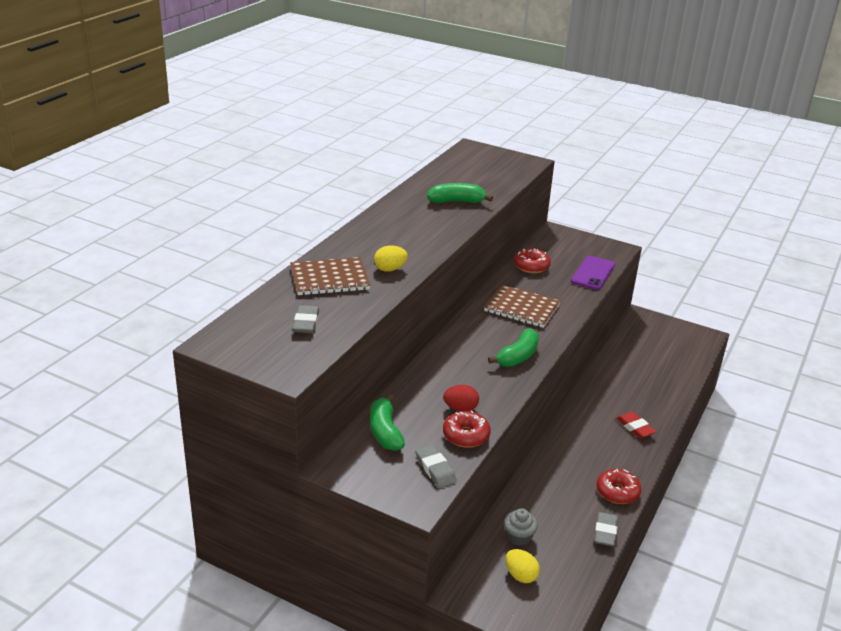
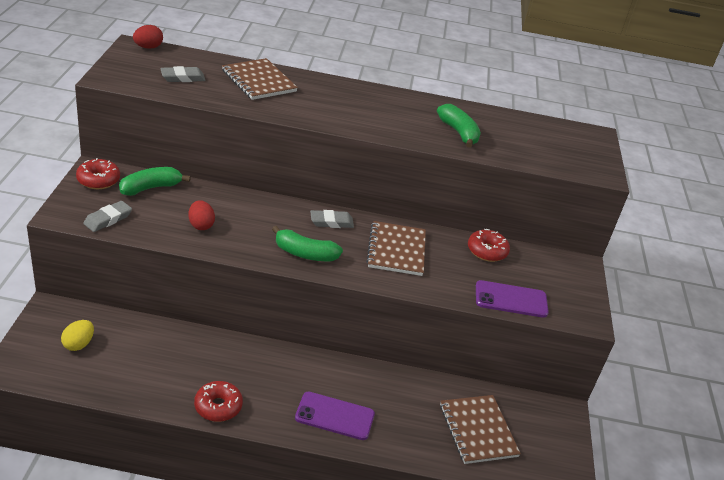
camera: 65 degrees right, 5 degrees up
(221, 335) = (148, 47): none -> red egg
(390, 269) = (294, 107): yellow egg -> none
(466, 435) = (161, 232): red donut -> red donut (98, 180)
(518, 536) = (129, 338): grey cupcake -> none
(605, 532) = (153, 400): grey eraser -> grey eraser (331, 222)
(635, 428) = (334, 416): red eraser -> purple phone
(656, 361) = (478, 430): none -> brown notebook

